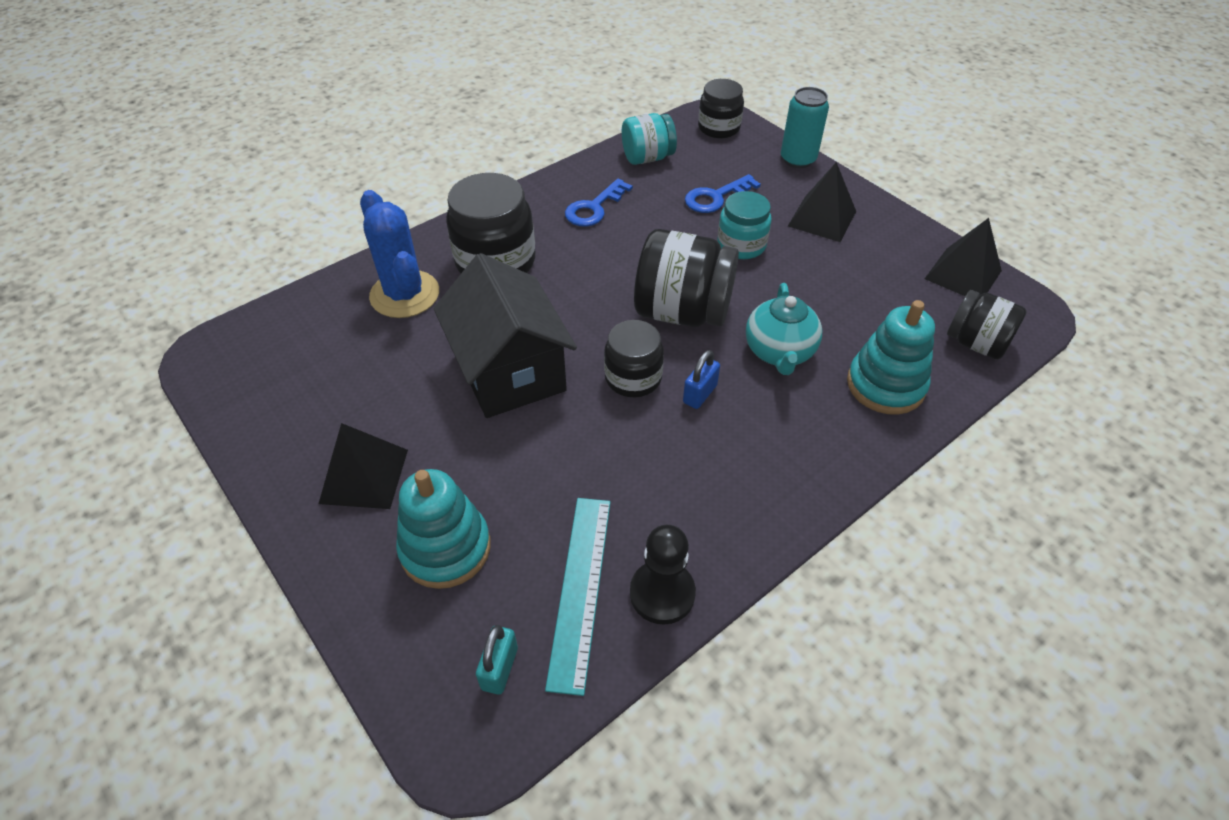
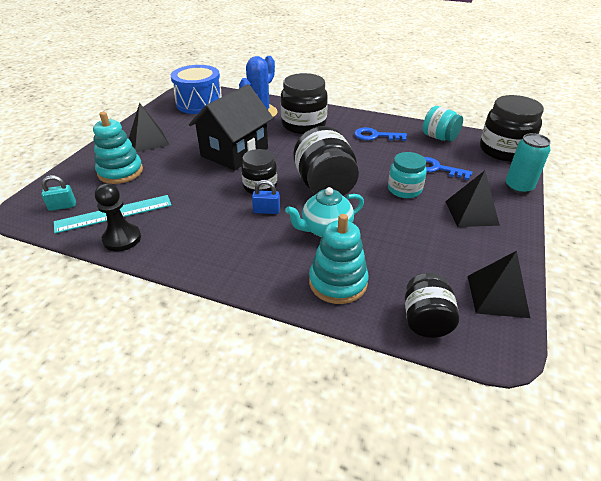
camera: 60 degrees right, 10 degrees down
(284, 358) = (199, 103): none -> blue drum
(719, 128) = (503, 150): black jar -> black jar, size x1.60

